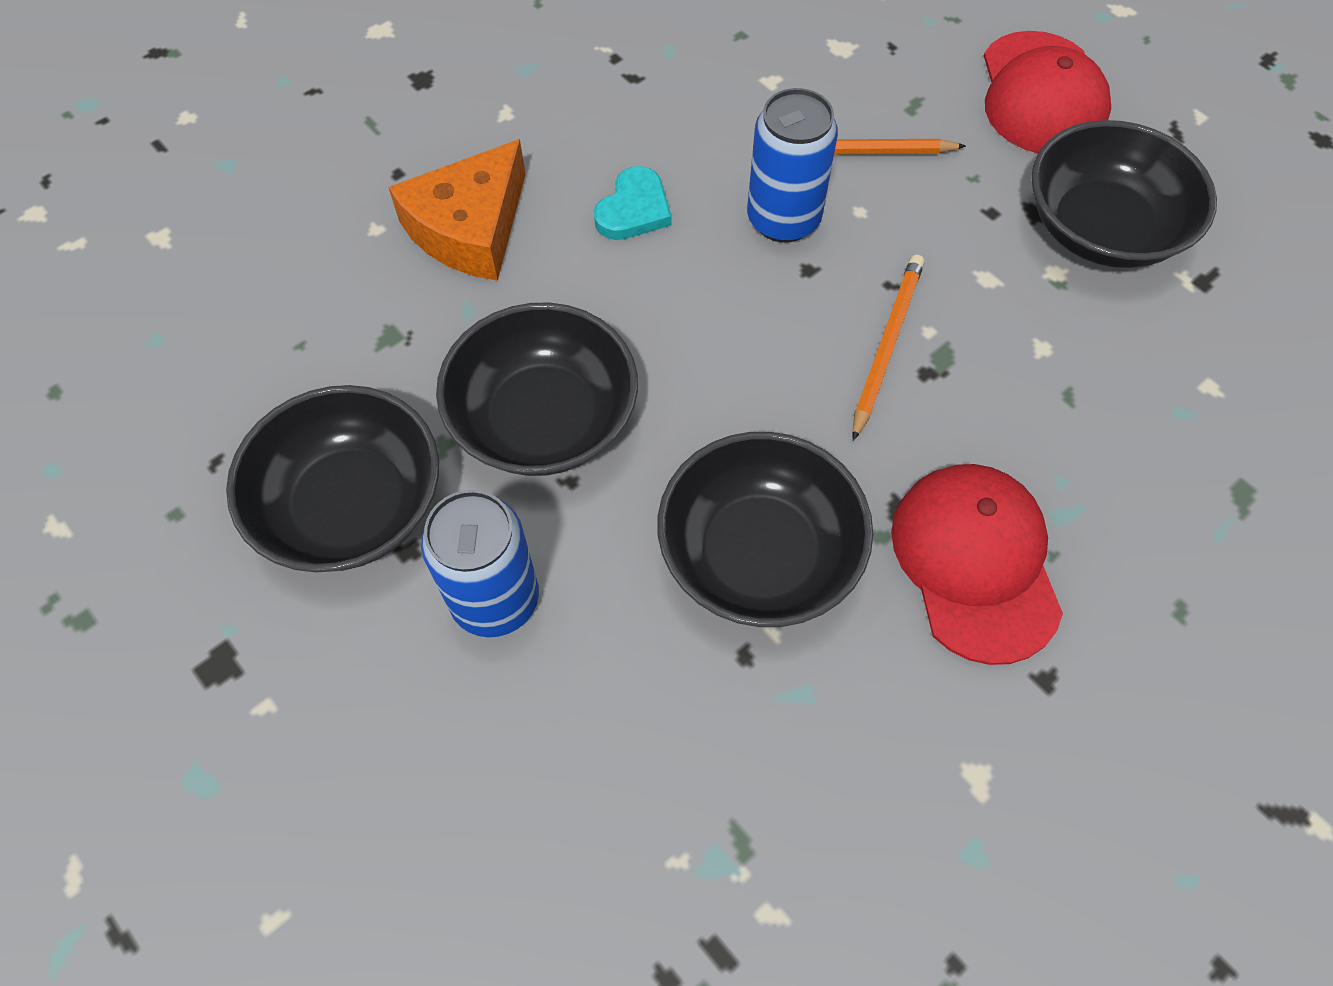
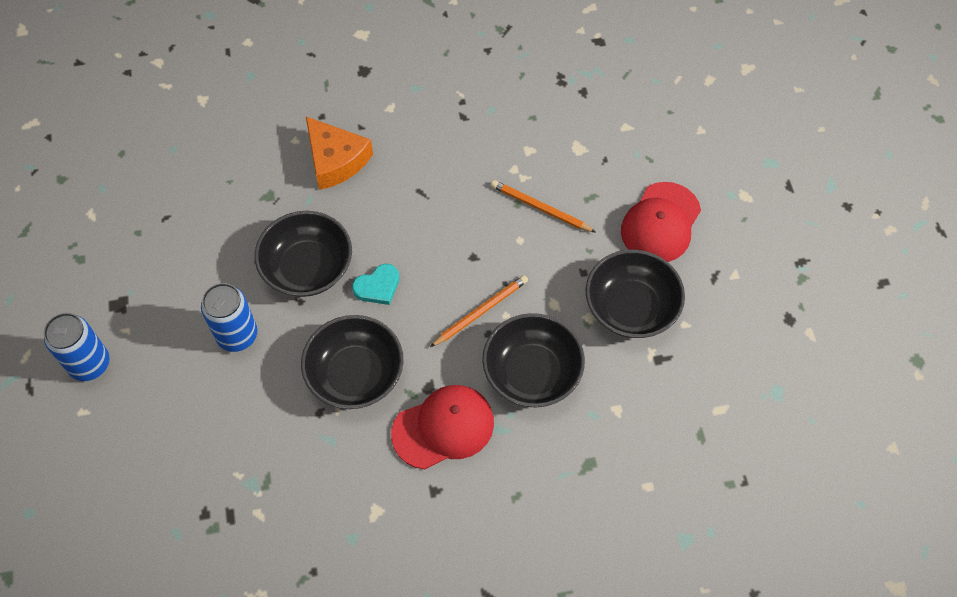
camera: 30 degrees right, 0 degrees up
(351, 505) = (206, 265): black bowl -> black bowl (532, 372)
(470, 228) = (335, 160): orange cheese -> orange cheese turned 105 degrees counterclockwise
(634, 209) = (415, 187): turquoise heart -> turquoise heart (377, 286)
(783, 219) = (480, 226): blue can -> blue can (89, 364)
(975, 562) = (443, 428): red cap -> red cap turned 45 degrees clockwise

